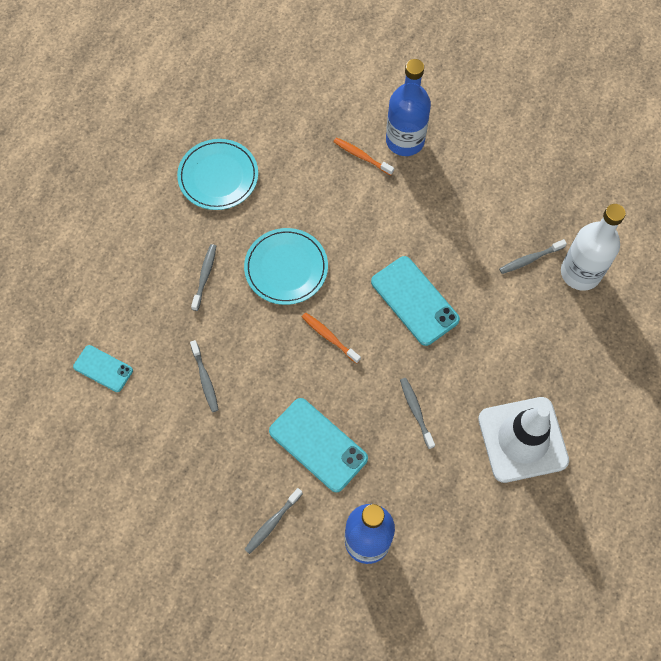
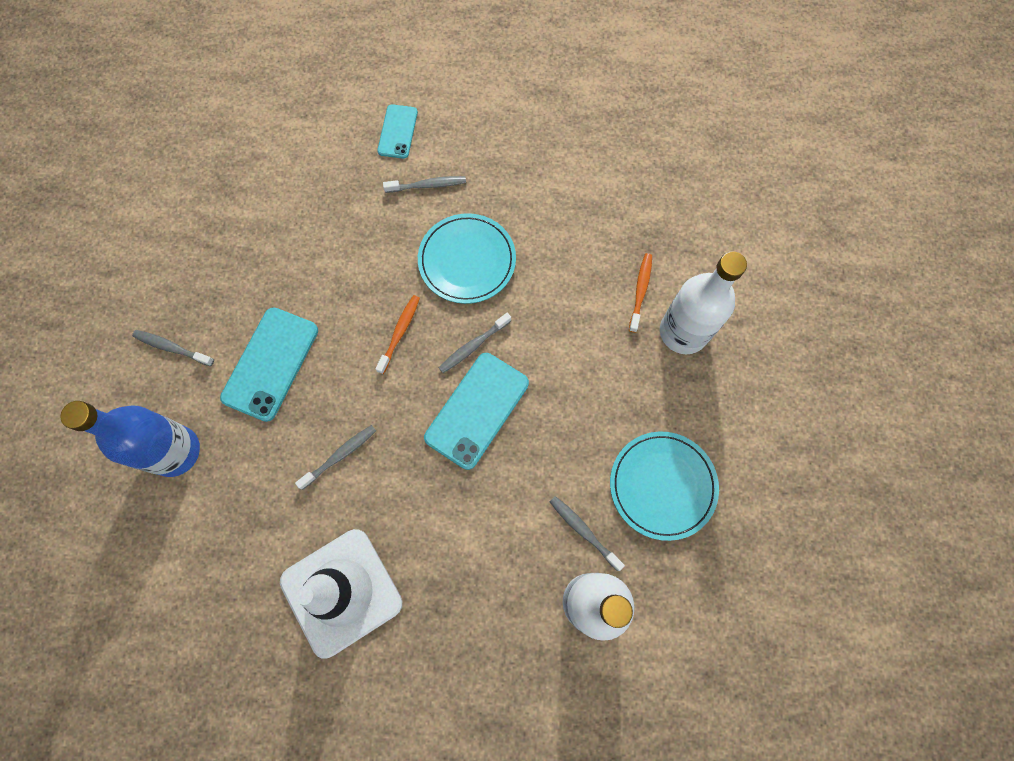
camera: 70 degrees right, 5 degrees up
(103, 368) = (294, 133): turquoise phone -> turquoise phone (397, 132)
(205, 379) = (311, 228): grey toothbrush -> grey toothbrush (473, 346)
(218, 176) = (550, 155): turquoise plate -> turquoise plate (662, 485)
(405, 141) = (683, 332): blue bottle -> white bottle

